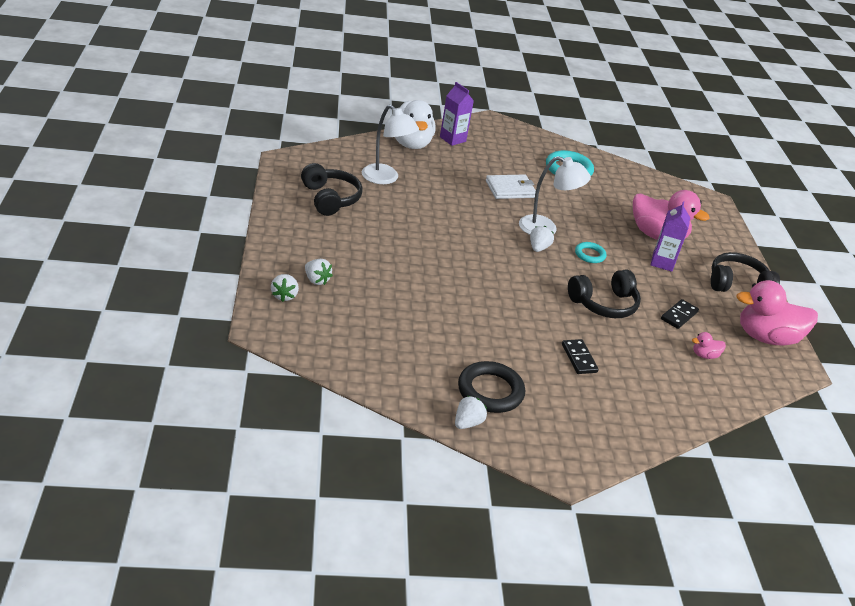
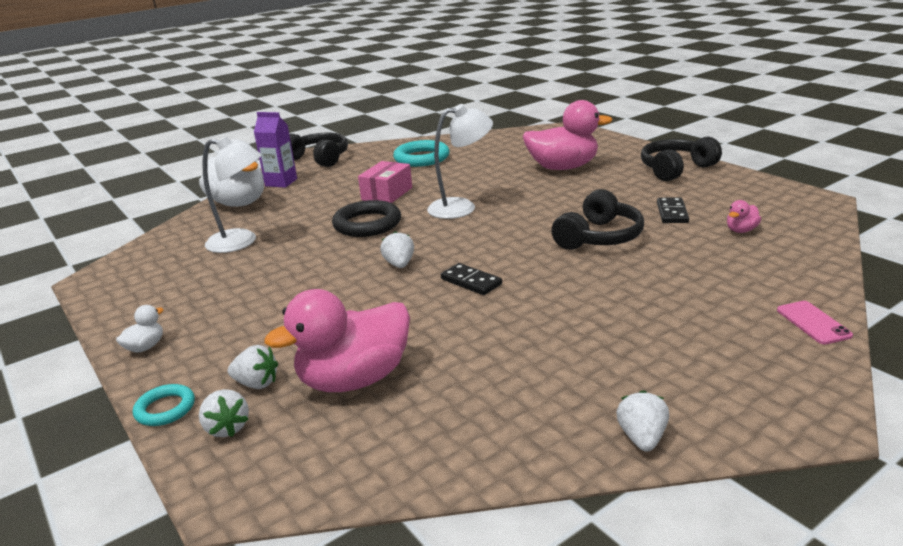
camera: 25 degrees left, 10 degrees down
(280, 225) = (145, 347): none -> white duck
(330, 199) = (190, 289): black headphones -> black headphones (319, 158)
(490, 391) = (614, 383): black ring -> black ring (367, 224)
(510, 189) = (387, 194): white wallet -> pink box
(538, 248) = (475, 224): white strawberry -> white strawberry (399, 264)
(579, 358) = (649, 295): black domino -> black domino (471, 282)
(590, 255) = (529, 207): turquoise ring -> turquoise ring (165, 409)
(648, 432) = (813, 323): none -> pink phone
(662, 262) = (596, 183): purple carton -> none
(766, 337) = (759, 192): pink duck -> pink duck (354, 379)

